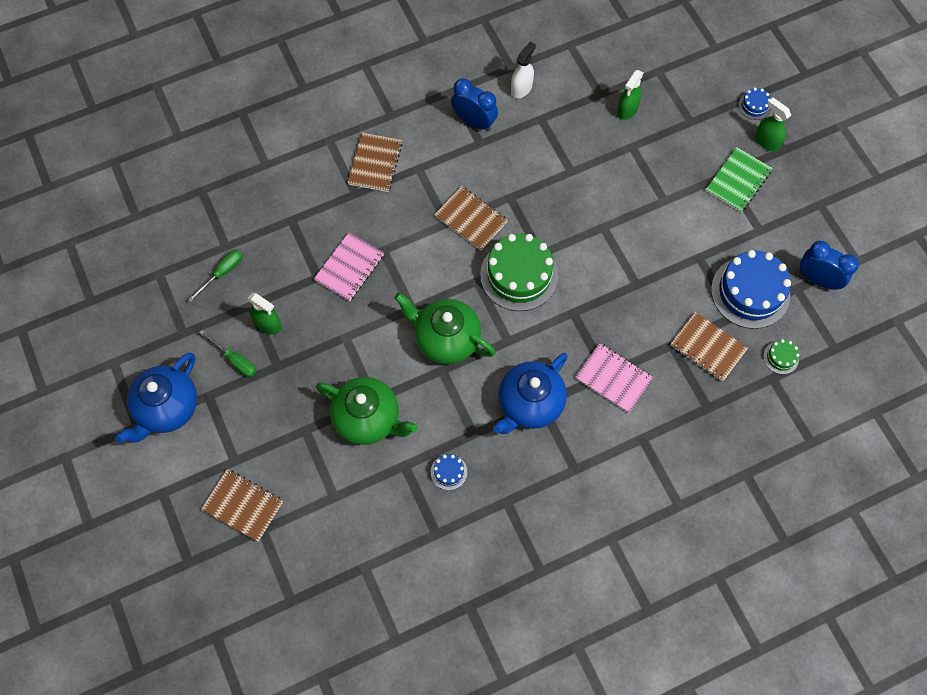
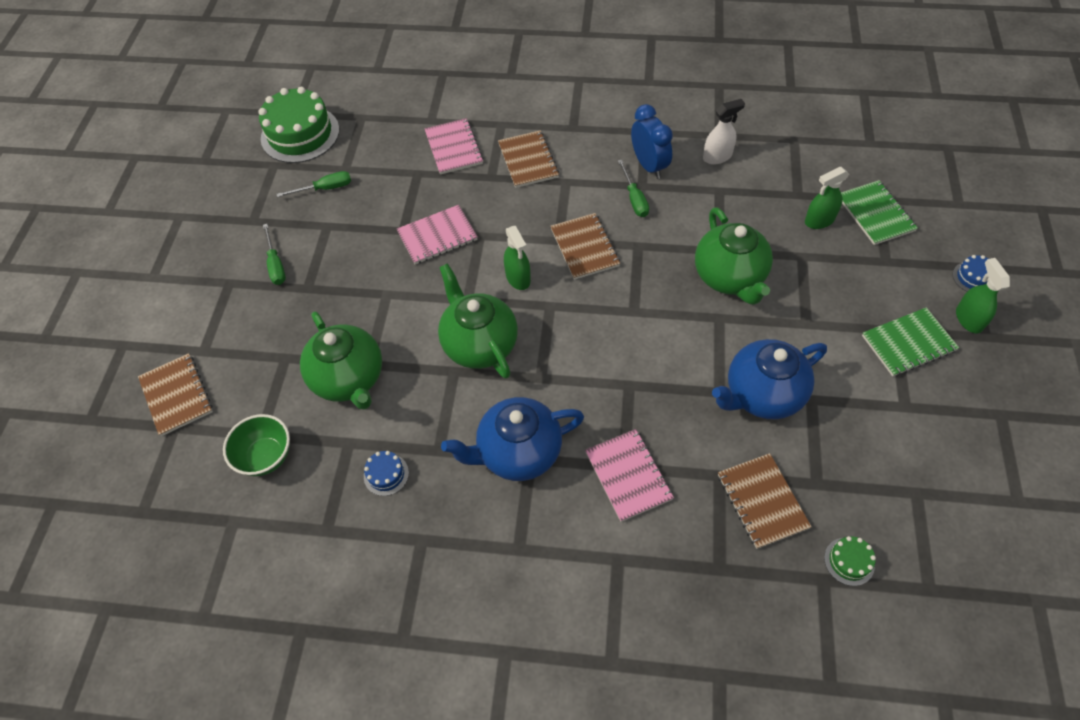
camera: 35 degrees right, 10 degrees down
(167, 408) = (187, 276): blue teapot -> blue teapot (762, 395)
(268, 324) = (328, 249): green spray bottle -> green spray bottle (518, 278)
(305, 181) = (454, 148): none -> pink notebook
(351, 510) = (266, 456): none -> green bowl
(375, 163) = (528, 160): brown notebook -> brown notebook turned 60 degrees counterclockwise
(481, 157) = (634, 199): none -> green screwdriver
(519, 275) = (597, 321): green cake -> green cake (300, 134)
(591, 190) = (730, 277): none -> green teapot
(663, 84) = (875, 214): none -> green notebook
(750, 292) = (853, 467): blue cake -> none
(817, 279) = (950, 496): blue clock -> none

